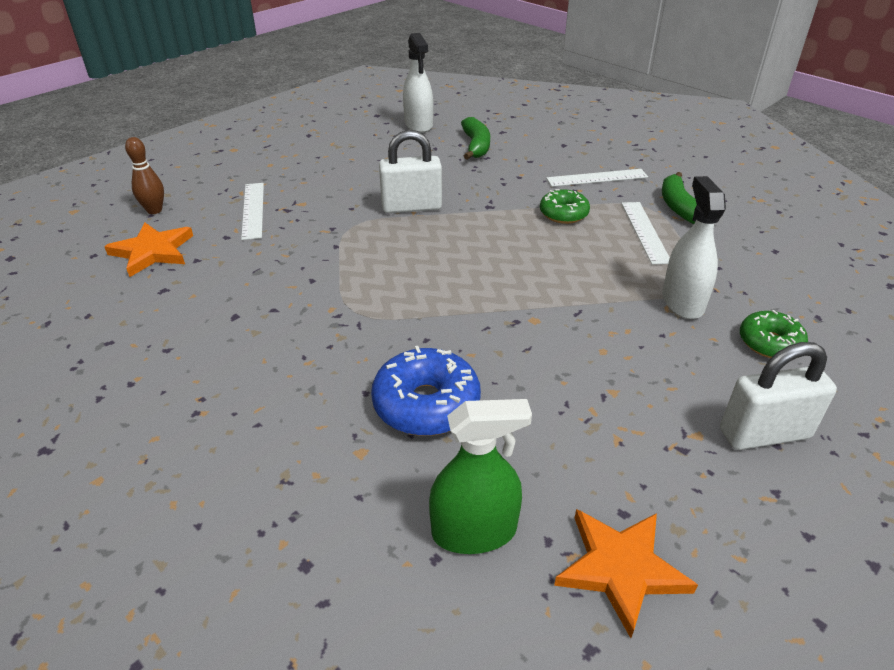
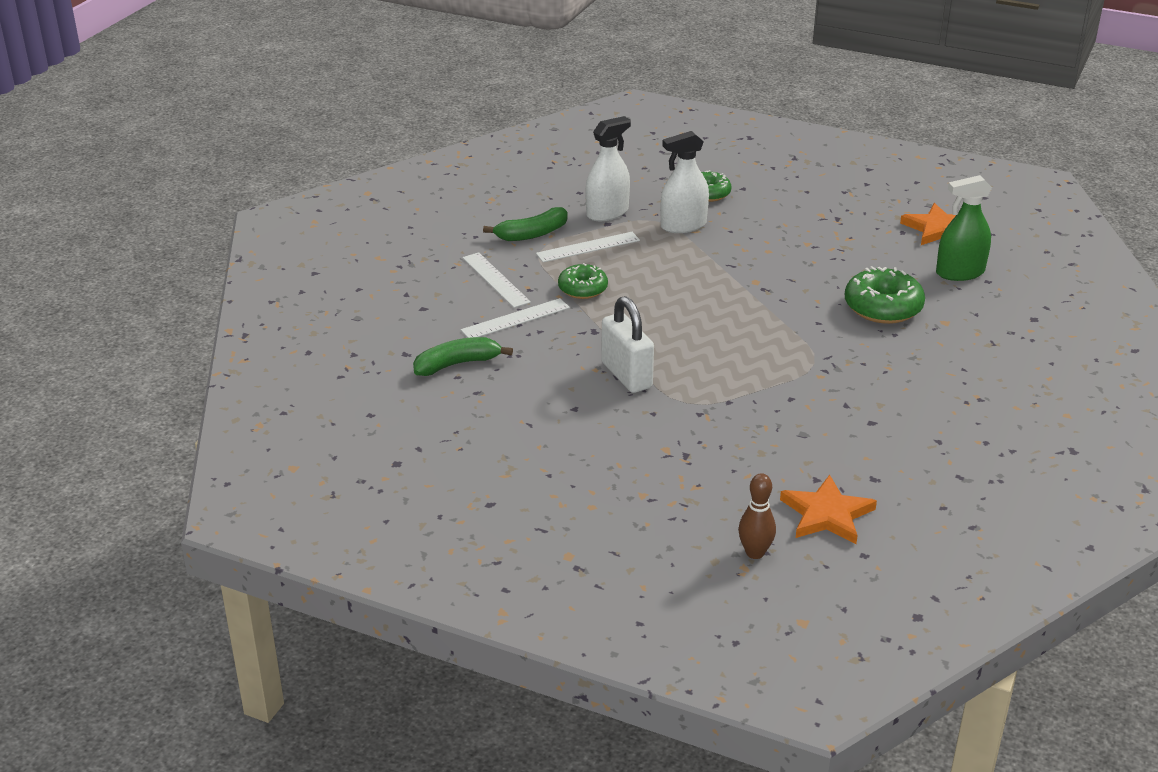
camera: 110 degrees left, 5 degrees down
(253, 210) = (703, 478): white ruler -> white ruler (515, 319)
(418, 125) = (414, 419): white spray bottle -> white spray bottle (607, 213)
(426, 404) = (883, 307): blue donut -> green donut
(474, 531) = (960, 272): green spray bottle -> green spray bottle turned 75 degrees counterclockwise
(764, 434) = (801, 195): white padlock -> none

